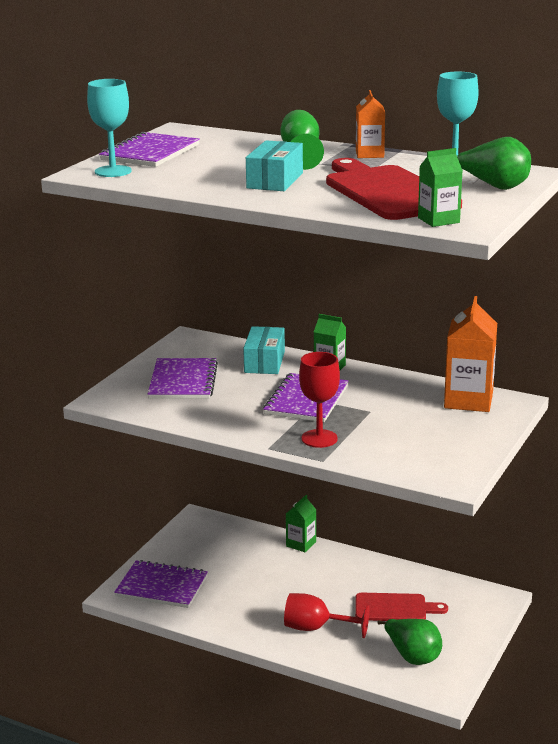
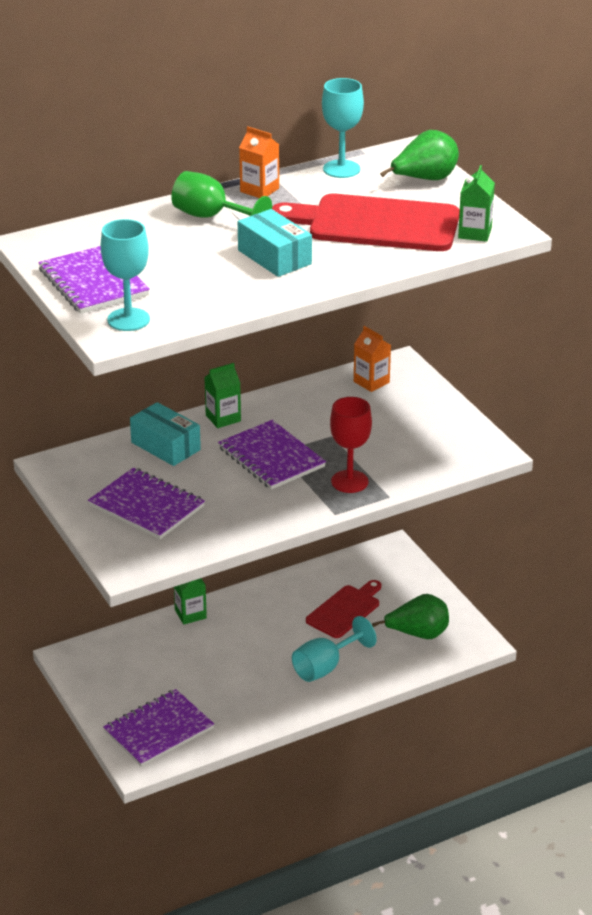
camera: 55 degrees left, 10 degrees up
(316, 628) = (325, 667): red goblet -> turquoise goblet
(468, 400) = (371, 382): orange carton -> orange carton, size x0.57

